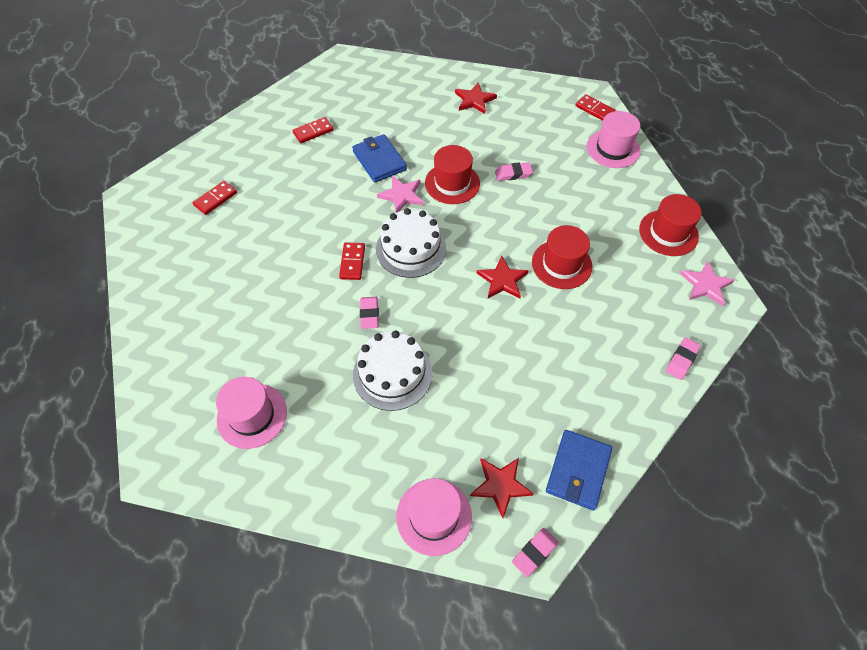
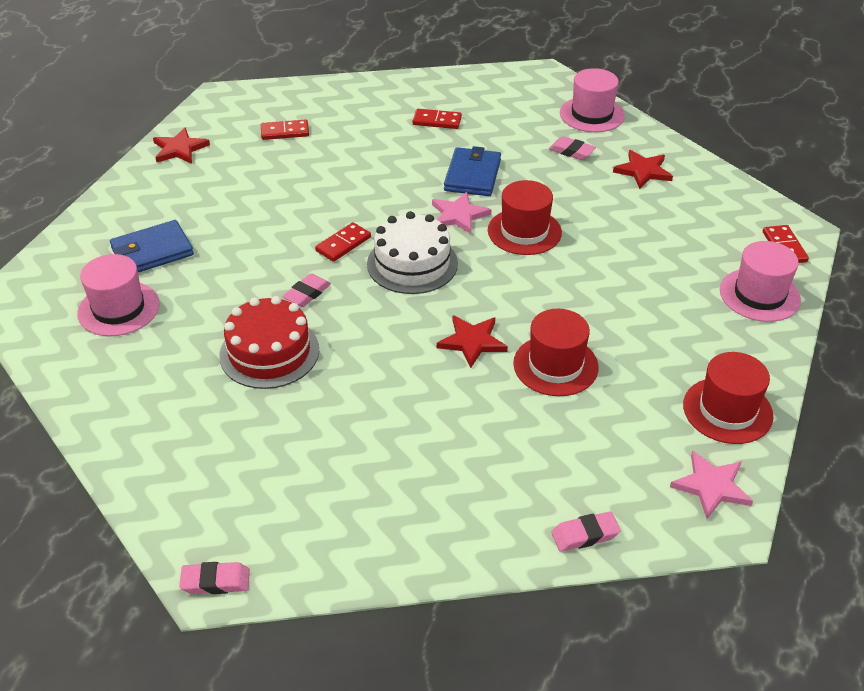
camera: 40 degrees right, 15 degrees down
(392, 373) = (269, 352): white cake -> red cake
(434, 516) = (166, 485): pink hat -> pink hat (592, 114)
(500, 485) = (253, 506): red star -> red star (179, 149)
(513, 174) = (603, 257): pink eraser -> pink eraser (571, 151)
(578, 471) = (342, 549): blue wallet -> blue wallet (152, 251)

